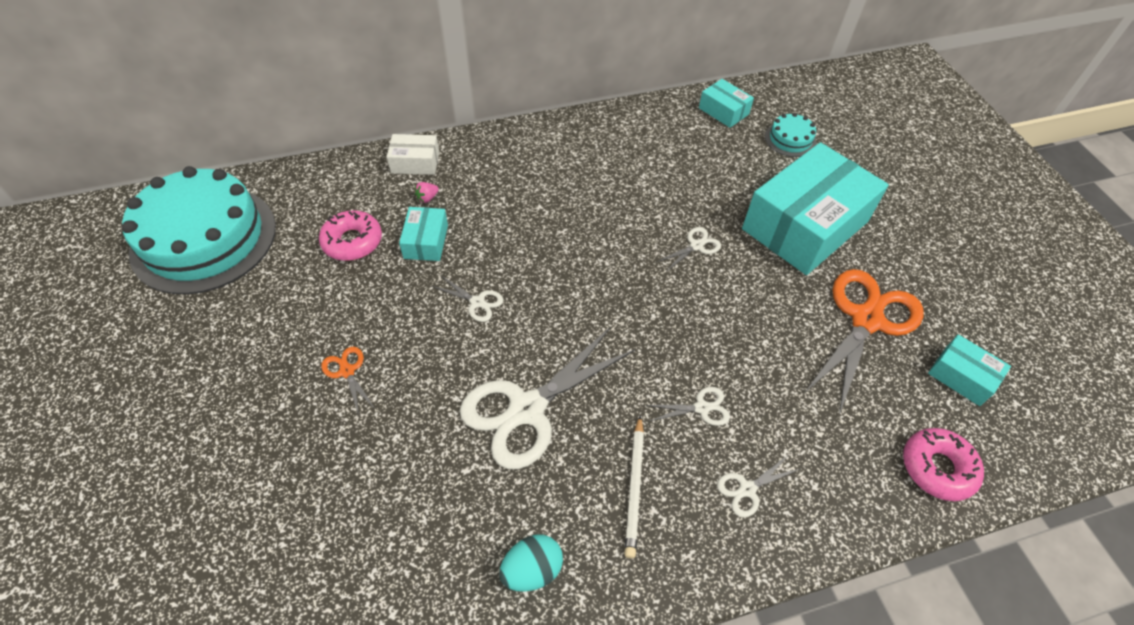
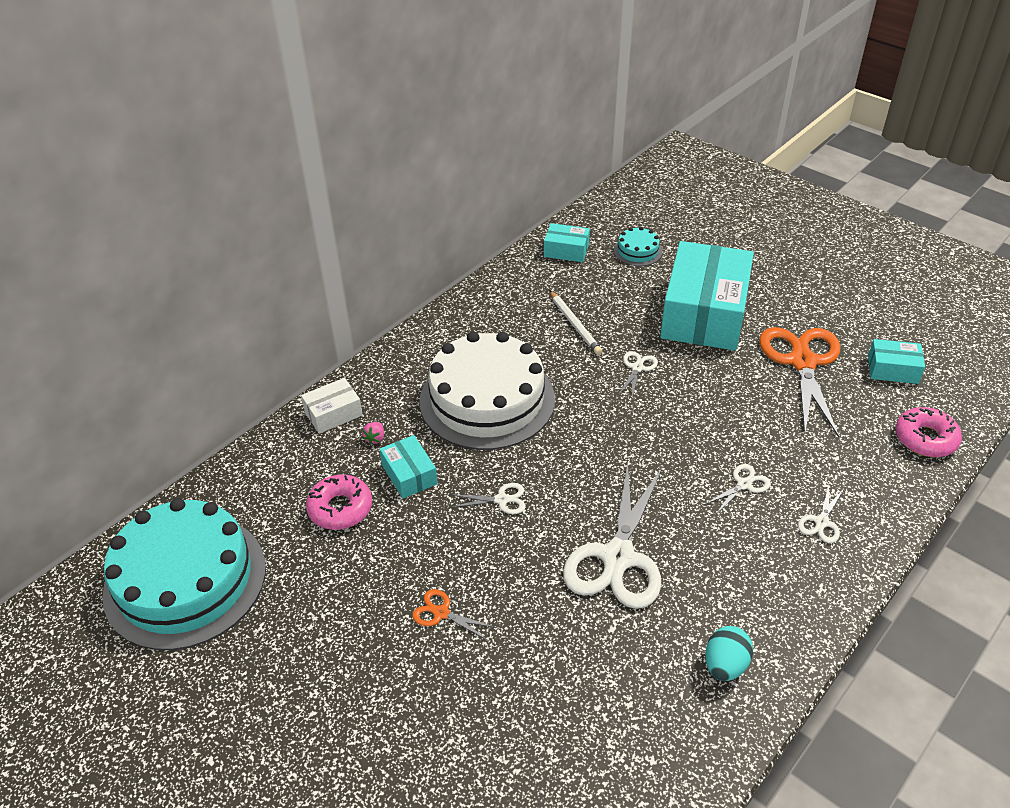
camera: 30 degrees left, 10 degrees down
(541, 210) = (487, 399): none -> white cake
(634, 487) = (745, 566): white pencil -> white pencil (574, 324)

